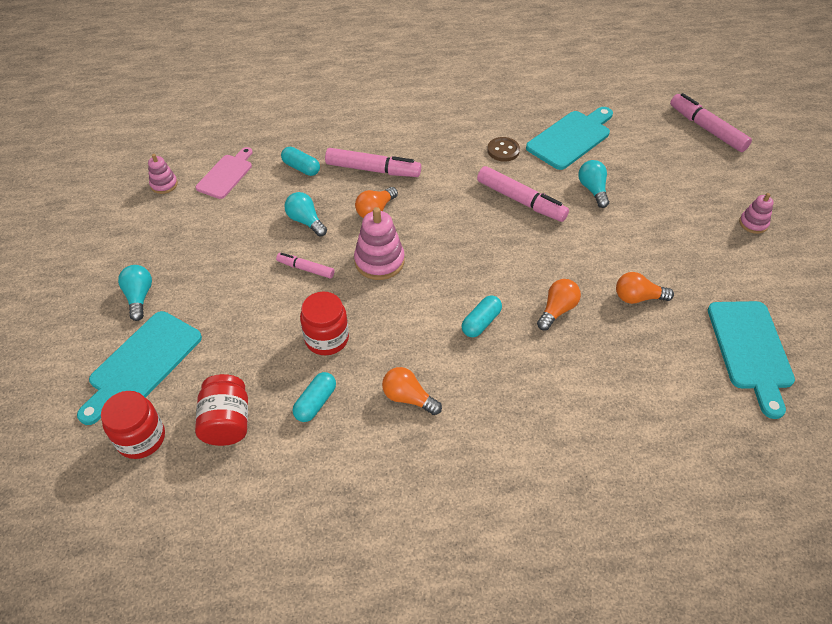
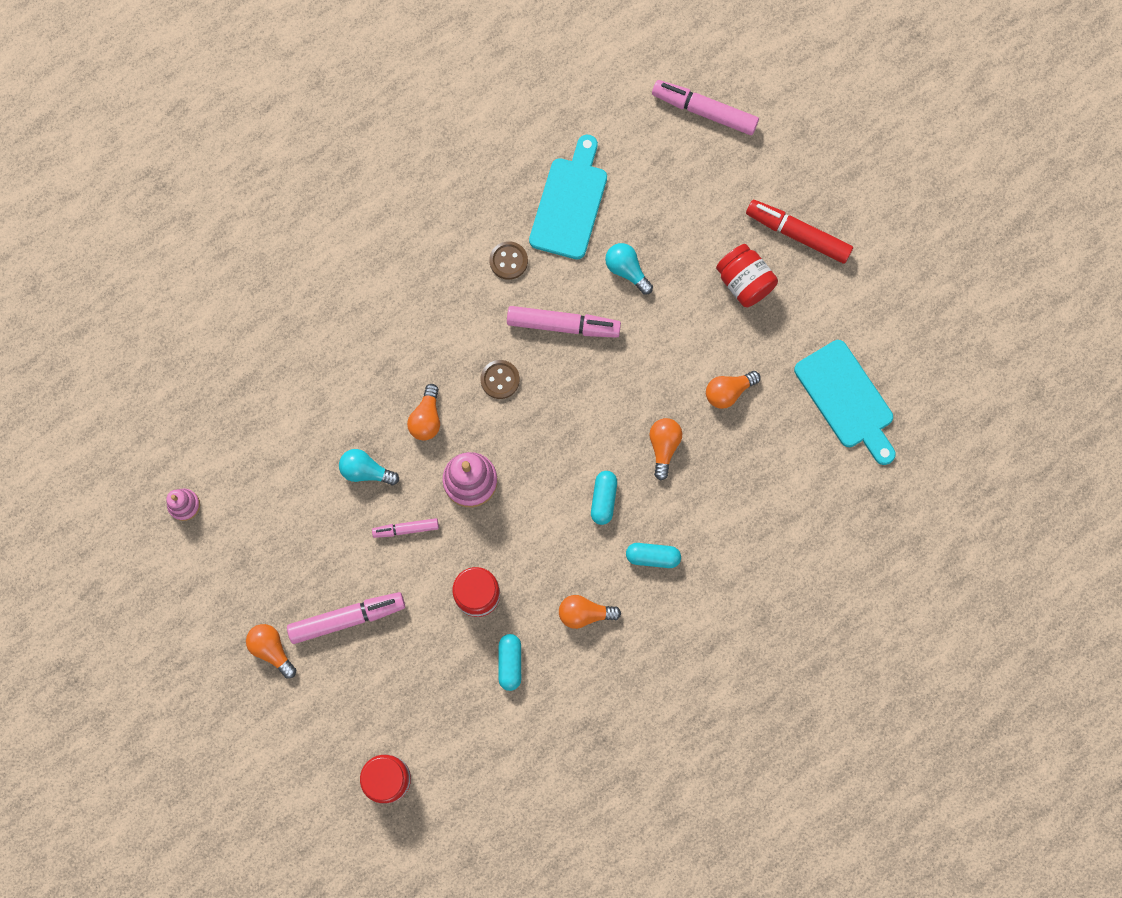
camera: 30 degrees left, 25 degrees up
(139, 297) = (272, 649): turquoise light bulb -> orange light bulb
(142, 363) = (332, 713): turquoise cutting board -> none
(226, 175) = (239, 455): pink cutting board -> none
(227, 422) = (448, 723): red jar -> red jar (744, 283)
(301, 168) = (312, 402): turquoise capsule -> turquoise capsule (652, 557)
(372, 169) = (388, 364): pink marker -> pink marker (346, 618)
(448, 211) = (500, 380): none -> brown button
(753, 223) = (798, 235): pink stacking toy -> red marker

